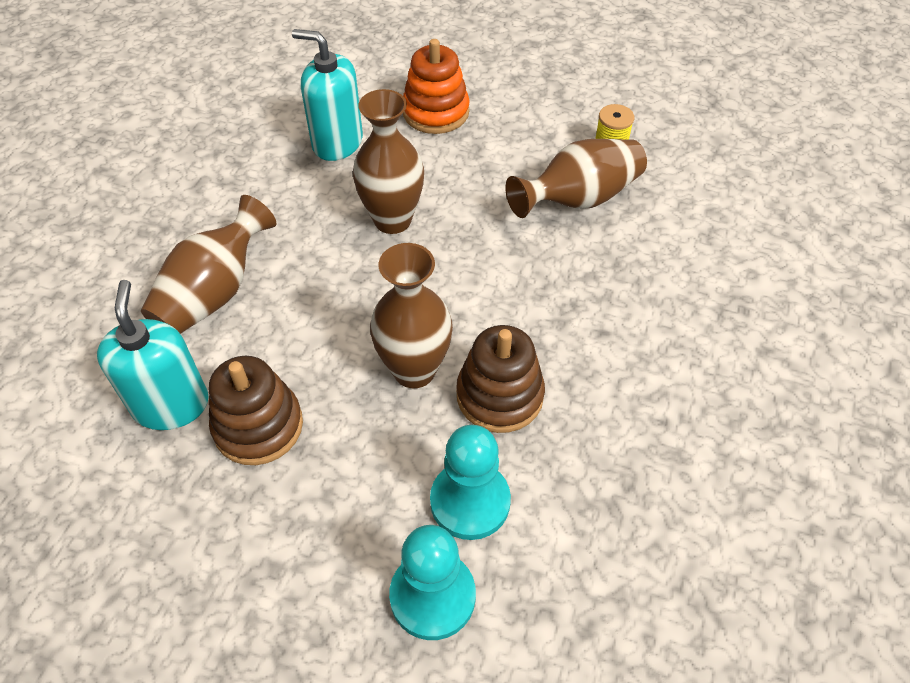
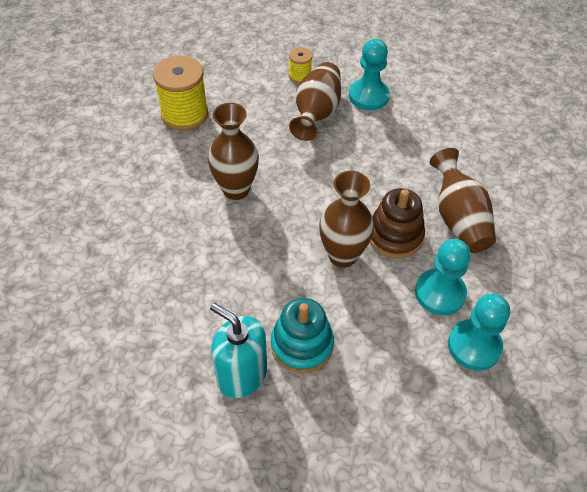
camera: 45 degrees left, 0 degrees up
(214, 293) = (186, 300): brown vase -> brown vase (458, 219)
(258, 426) = (302, 345): brown stacking toy -> turquoise stacking toy
(337, 142) = (148, 168): turquoise soap dispenser -> none
(436, 112) = (184, 114): orange stacking toy -> yellow spool
(667, 219) = (368, 96): none -> turquoise pawn

